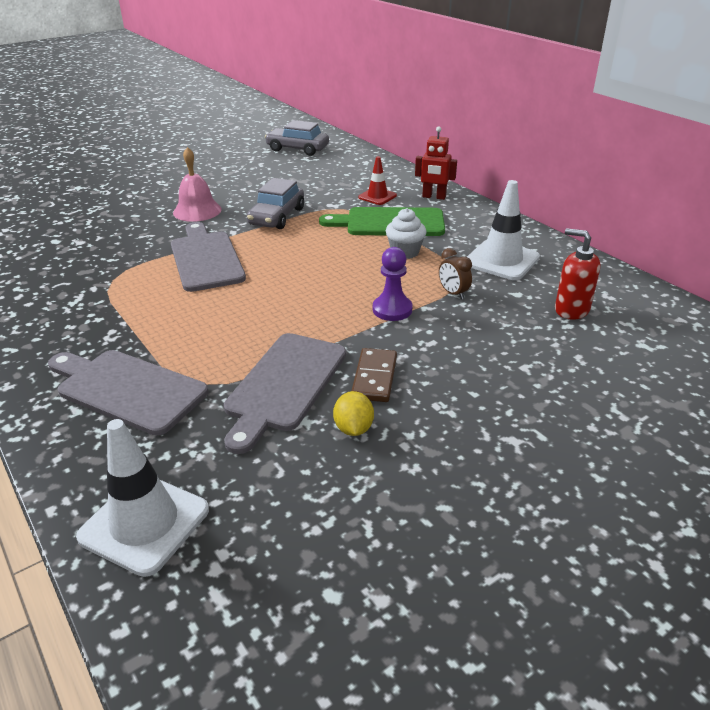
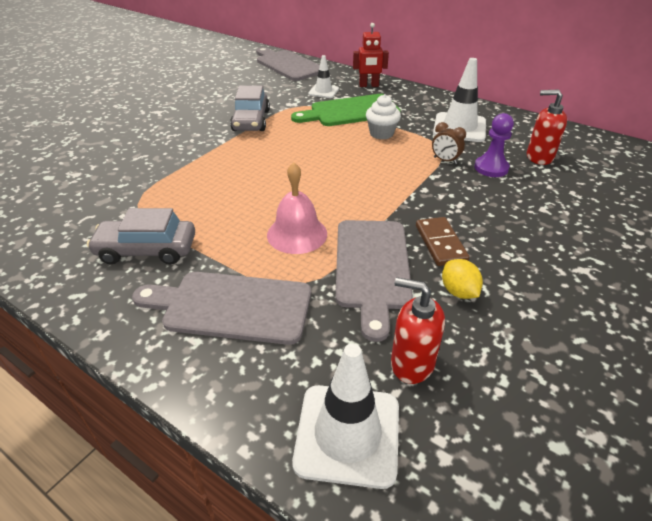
camera: 20 degrees left, 5 degrees up
(197, 211) = (173, 126): pink bell -> pink bell (297, 234)
(206, 259) = (215, 168): grey cutting board -> grey cutting board (288, 65)
(251, 481) = (411, 363): none -> red soap dispenser
(297, 149) = (225, 61): grey car -> grey car (147, 250)
(377, 196) = (323, 91): red traffic cone -> white traffic cone
(392, 309) = (409, 183): purple pawn -> purple pawn (491, 168)

